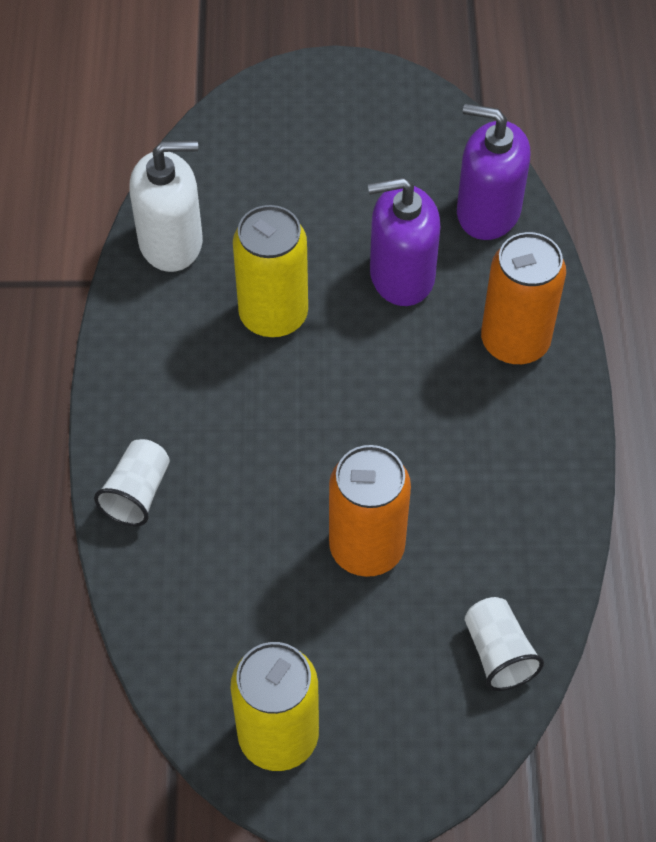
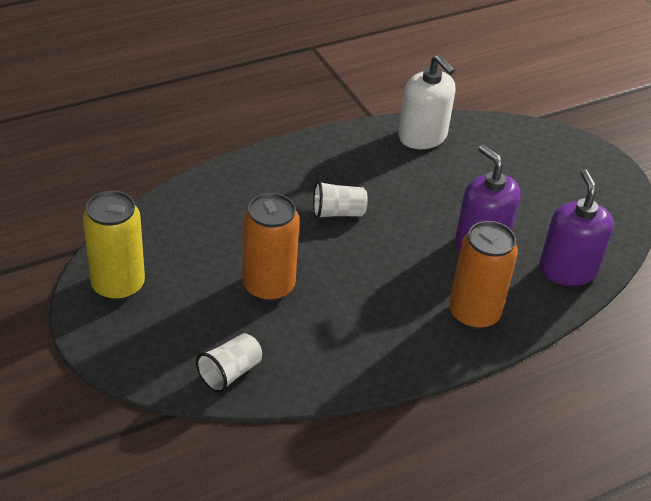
camera: 60 degrees right, 15 degrees down
(137, 493) = (243, 177): white cup -> white cup (338, 213)
(273, 315) = (405, 194): yellow can -> none

